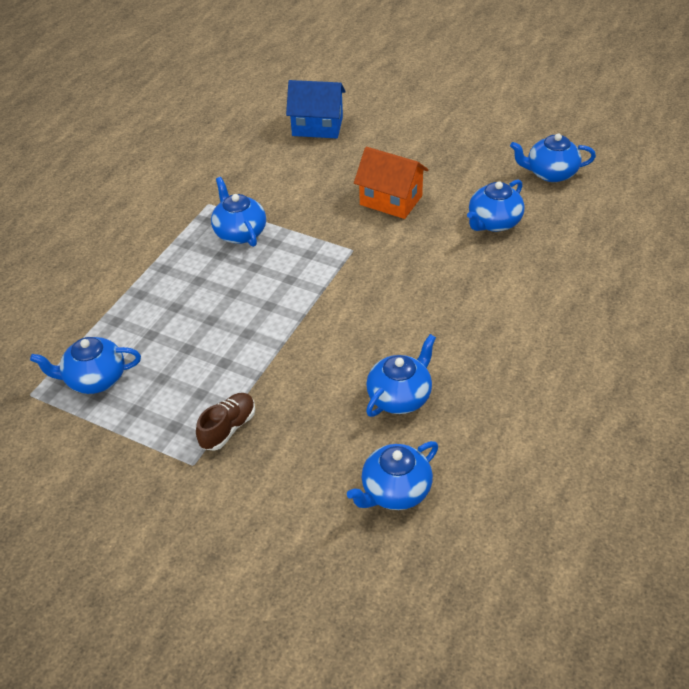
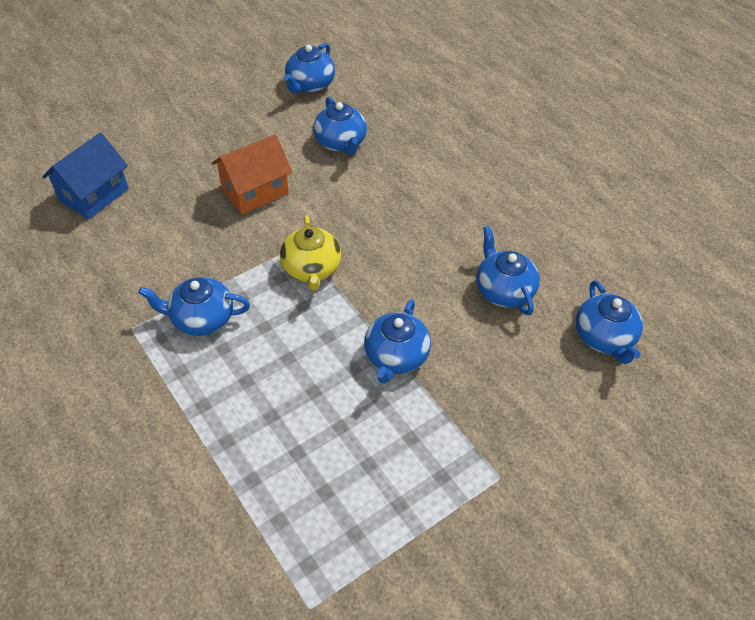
camera: 65 degrees left, 5 degrees up
(95, 379) = (329, 530): blue teapot -> blue teapot (396, 357)
(228, 428) = (470, 431): brown shoe -> none
(332, 267) = (311, 269): none -> yellow teapot

